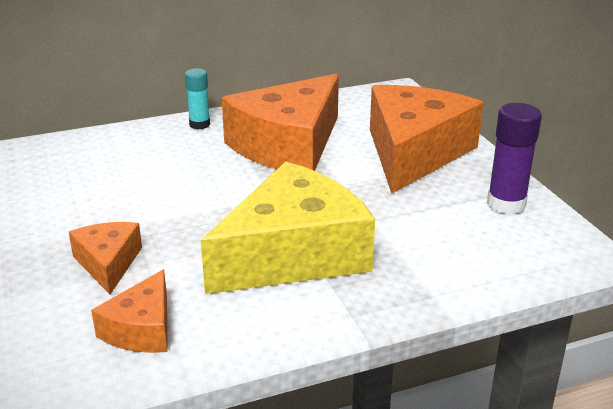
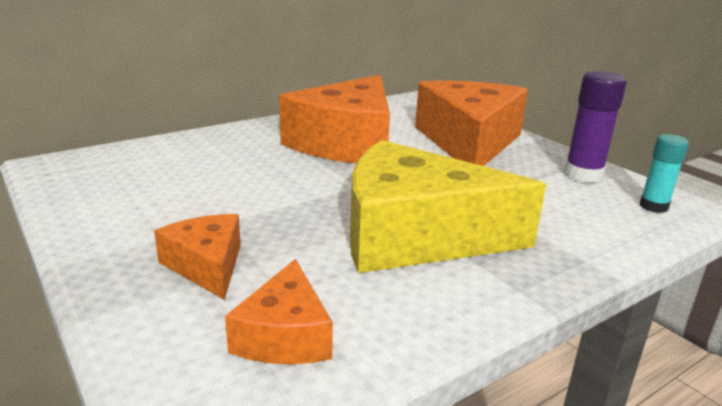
camera: 15 degrees left, 5 degrees down
(199, 124) = (247, 131): turquoise glue stick -> turquoise glue stick (653, 206)
(294, 254) = (415, 235): yellow cheese -> yellow cheese turned 120 degrees counterclockwise

